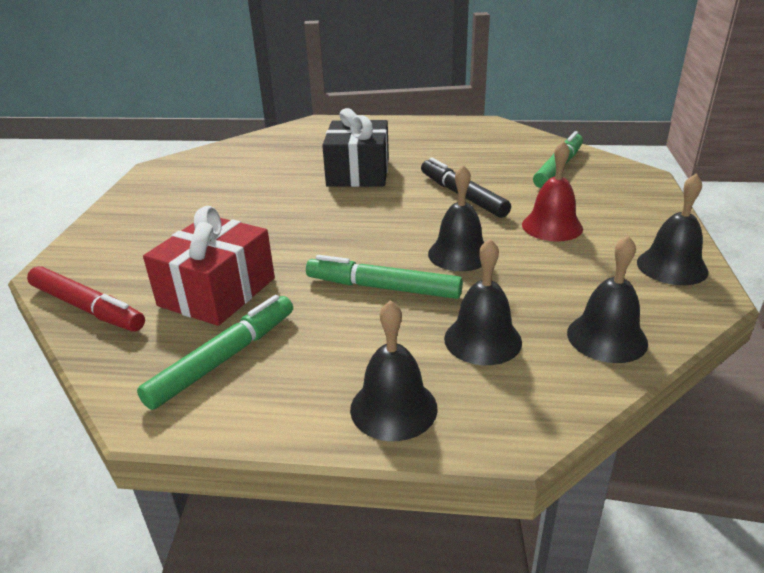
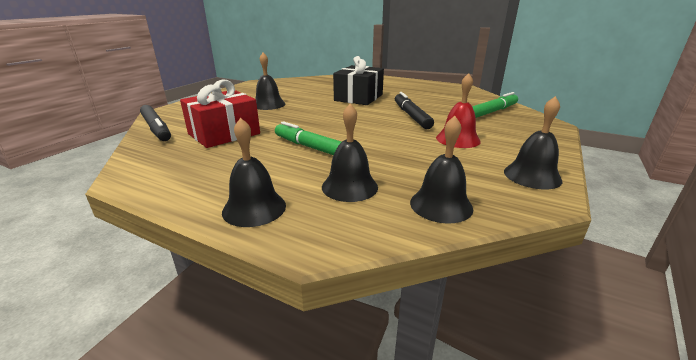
camera: 20 degrees right, 5 degrees down
(87, 308) = (156, 128): red marker -> black marker
(224, 358) = (192, 162): green marker -> none
(459, 254) = (380, 142): black bell -> black bell (268, 104)

